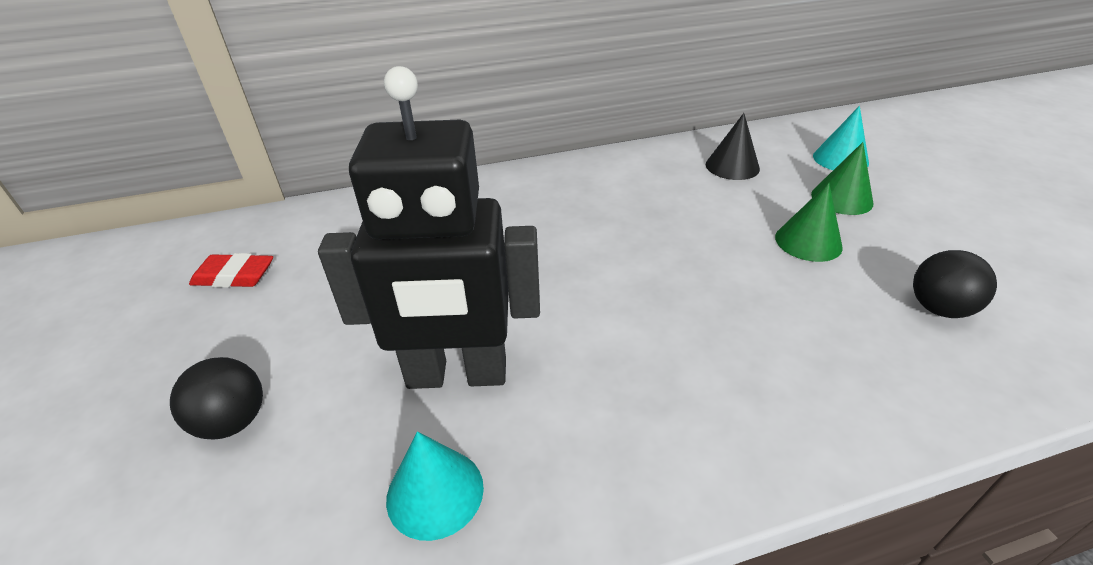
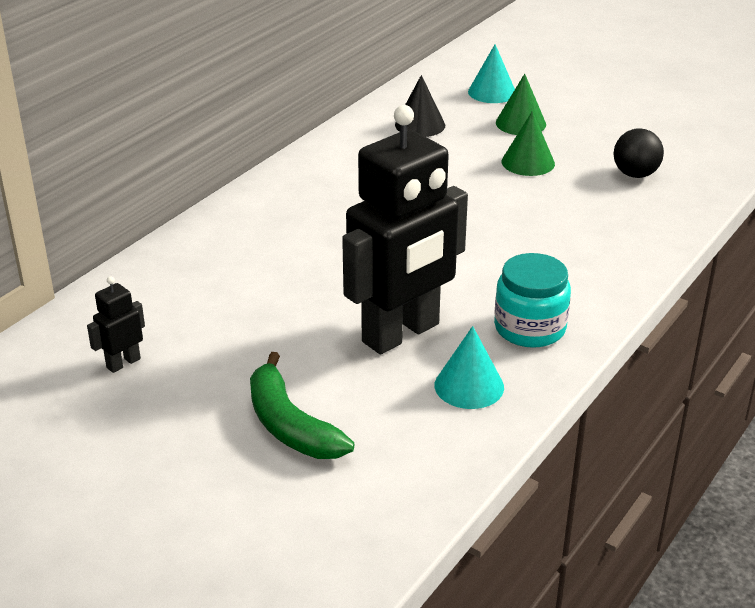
camera: 40 degrees left, 5 degrees down
(233, 421) = (290, 425): black ball -> green banana
(234, 276) = (123, 363): red eraser -> black robot
(592, 452) = (530, 328): none -> turquoise jar

